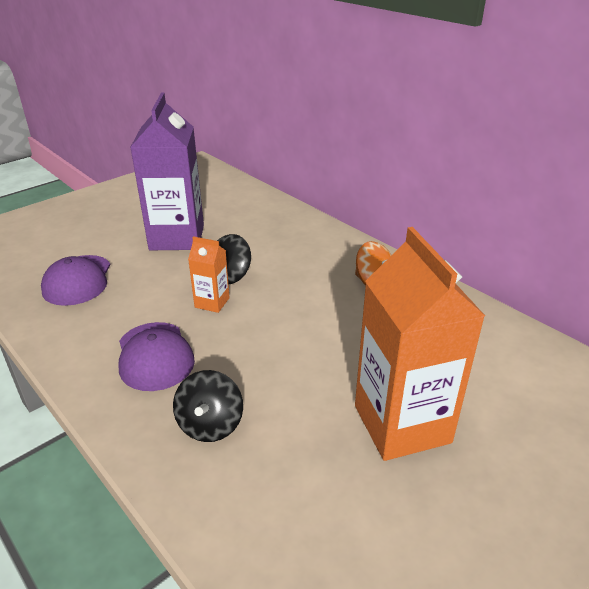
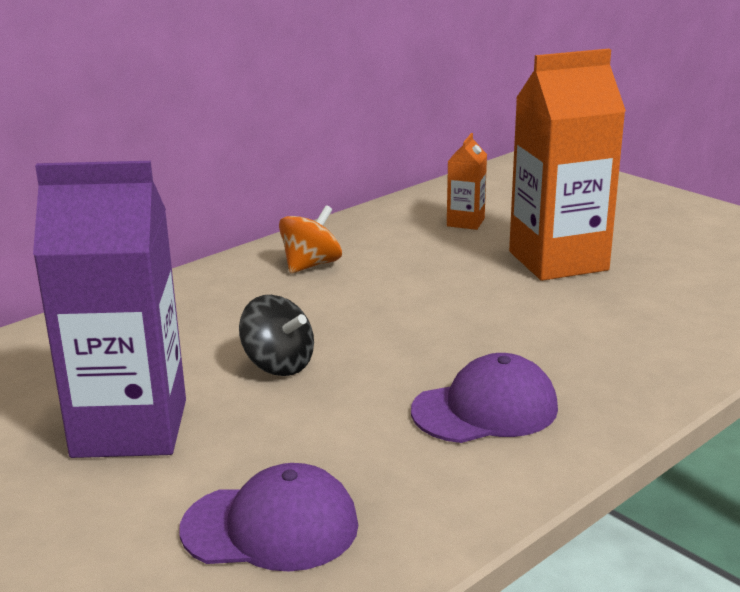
camera: 90 degrees left, 10 degrees down
(210, 424) = (598, 357): black spinning top -> none
(212, 302) = (351, 375): orange carton -> orange carton (465, 222)

